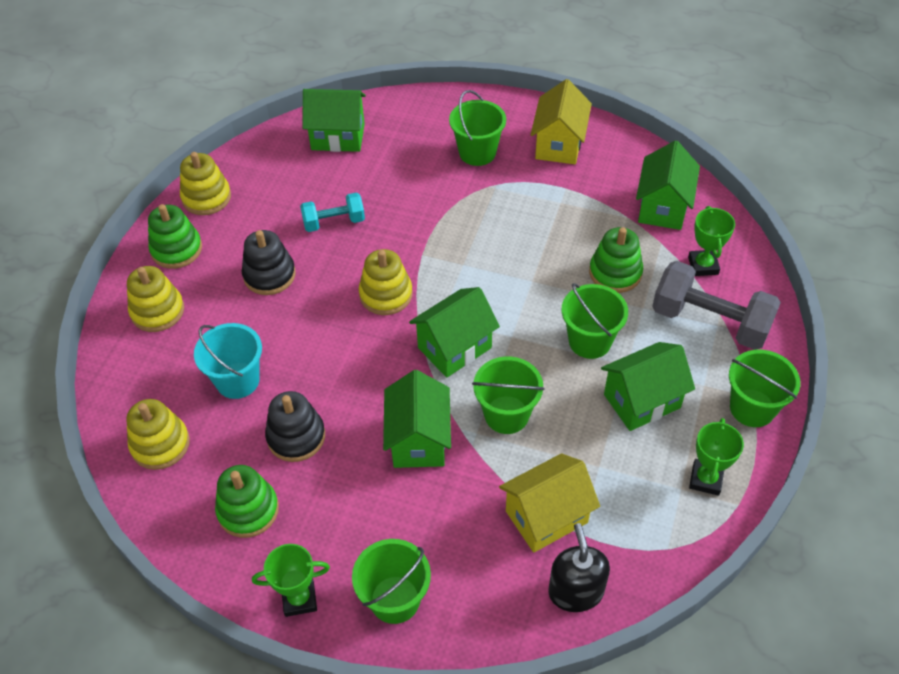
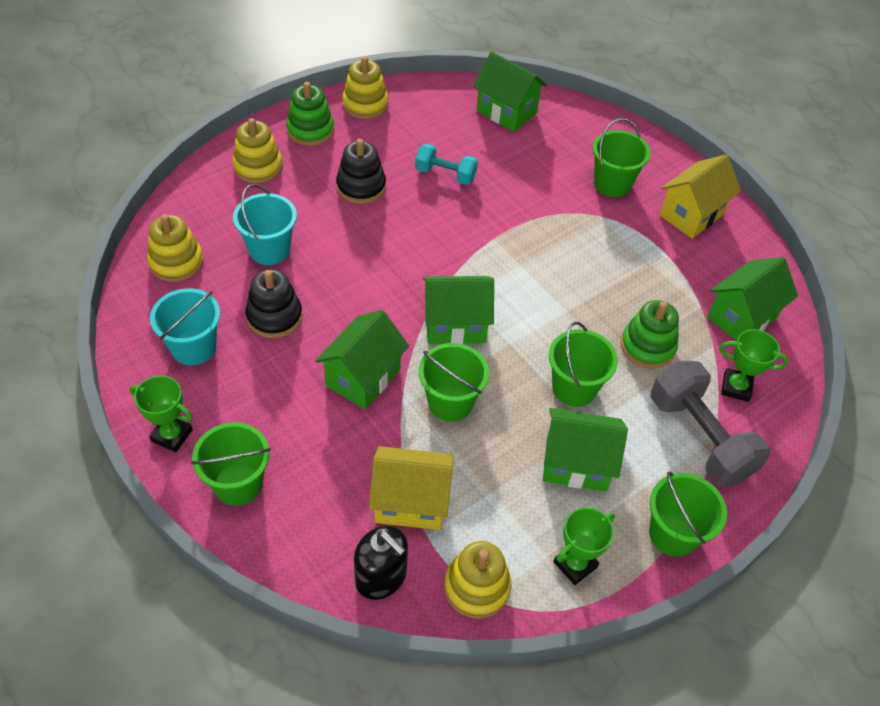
camera: 30 degrees right, 0 degrees up
(248, 510) = (194, 347): green stacking toy -> turquoise bucket
(386, 294) = (437, 252): yellow stacking toy -> yellow stacking toy (477, 587)
(575, 591) = (381, 576): black soap dispenser -> black soap dispenser turned 105 degrees clockwise
(703, 265) = (736, 387): green trophy -> green trophy turned 75 degrees clockwise

